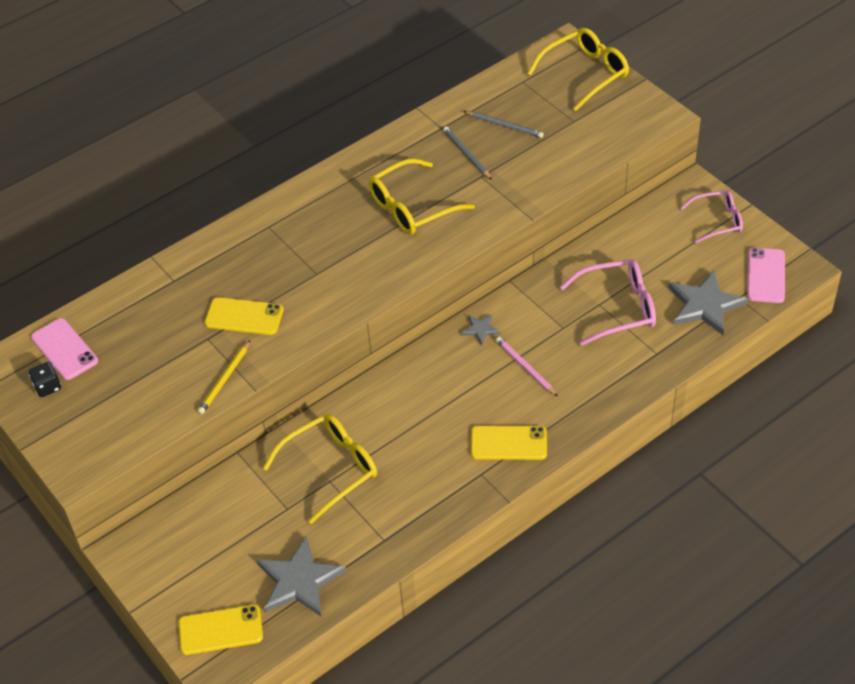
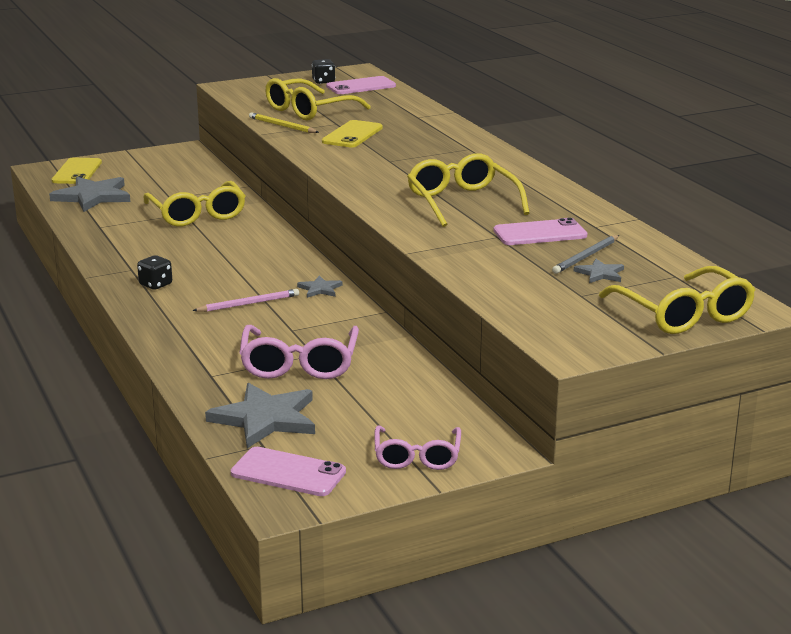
camera: 100 degrees right, 25 degrees down
(165, 371) = (309, 110): none -> yellow glasses
(466, 154) = (540, 233): grey pencil -> pink phone
(508, 443) = (155, 285): yellow phone -> black dice
(533, 116) = (600, 273): none -> grey star

